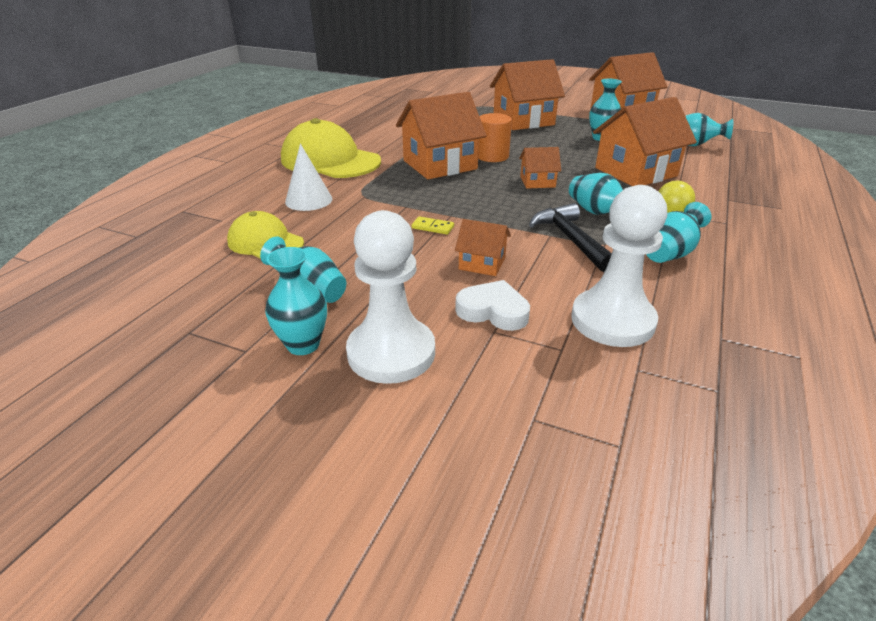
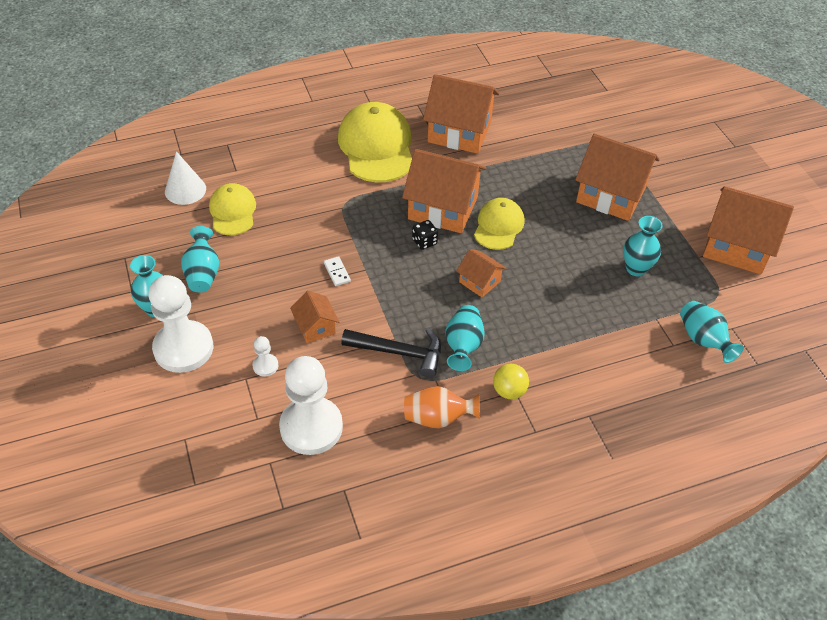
camera: 45 degrees right, 15 degrees up
(308, 200) = (305, 186): white cone -> white cone (185, 190)
(432, 227) = (337, 272): yellow domino -> white domino
(462, 183) = (424, 242): none -> black dice
(492, 156) = (498, 226): orange cylinder -> yellow cap
(493, 311) = (265, 366): white heart -> white pawn
(570, 239) = (399, 352): black hammer -> black hammer turned 75 degrees clockwise
(635, 172) = (577, 330): orange house -> orange house (459, 132)
(670, 253) = (438, 418): turquoise vase -> orange vase

